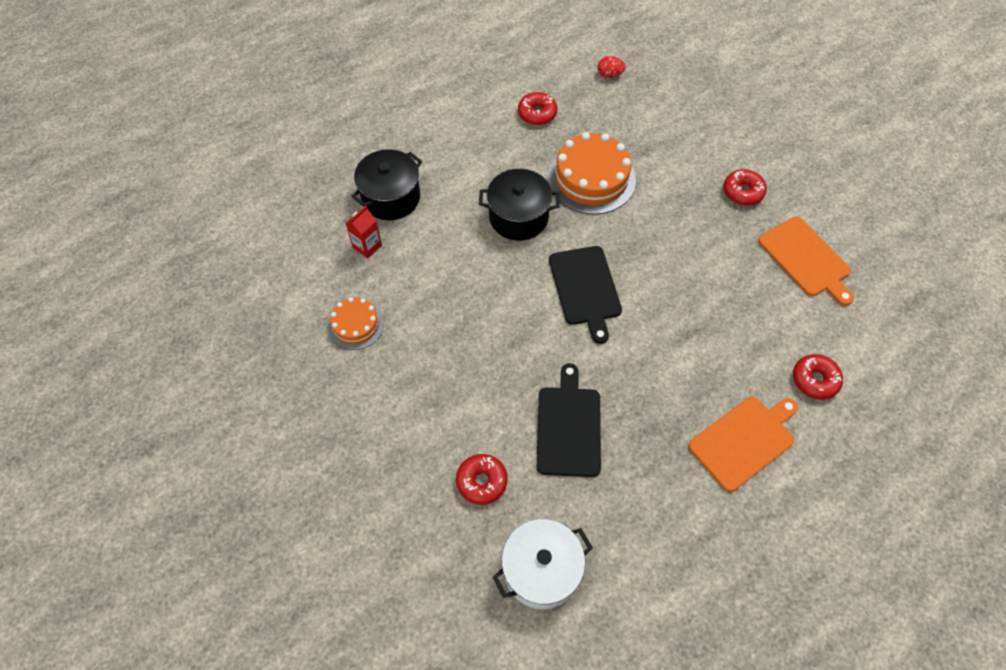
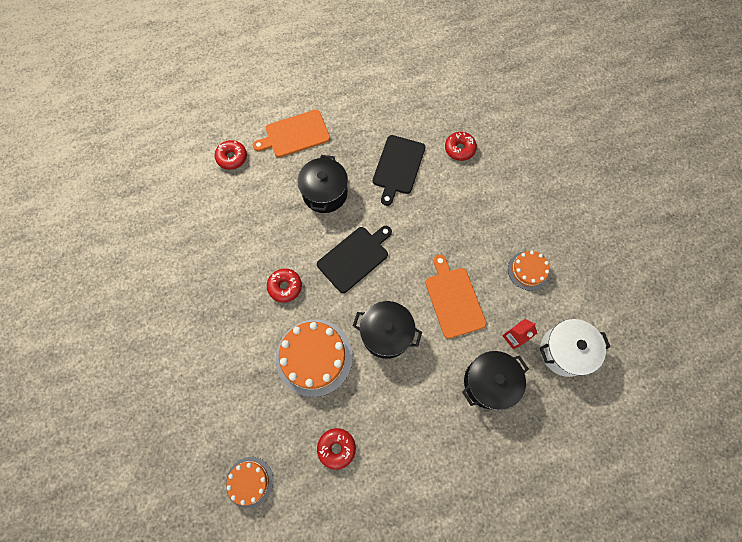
camera: 165 degrees left, 10 degrees up
(541, 570) = (437, 98): white pot -> white pot (564, 351)
(585, 288) = (355, 257): black cutting board -> black cutting board turned 45 degrees clockwise
(609, 75) = (249, 481): red egg -> orange cake
(658, 361) = (325, 193): none -> black pot
(743, 192) = (198, 310): red donut -> red donut (285, 287)
(806, 259) = (185, 240): orange cutting board -> orange cutting board (454, 299)

